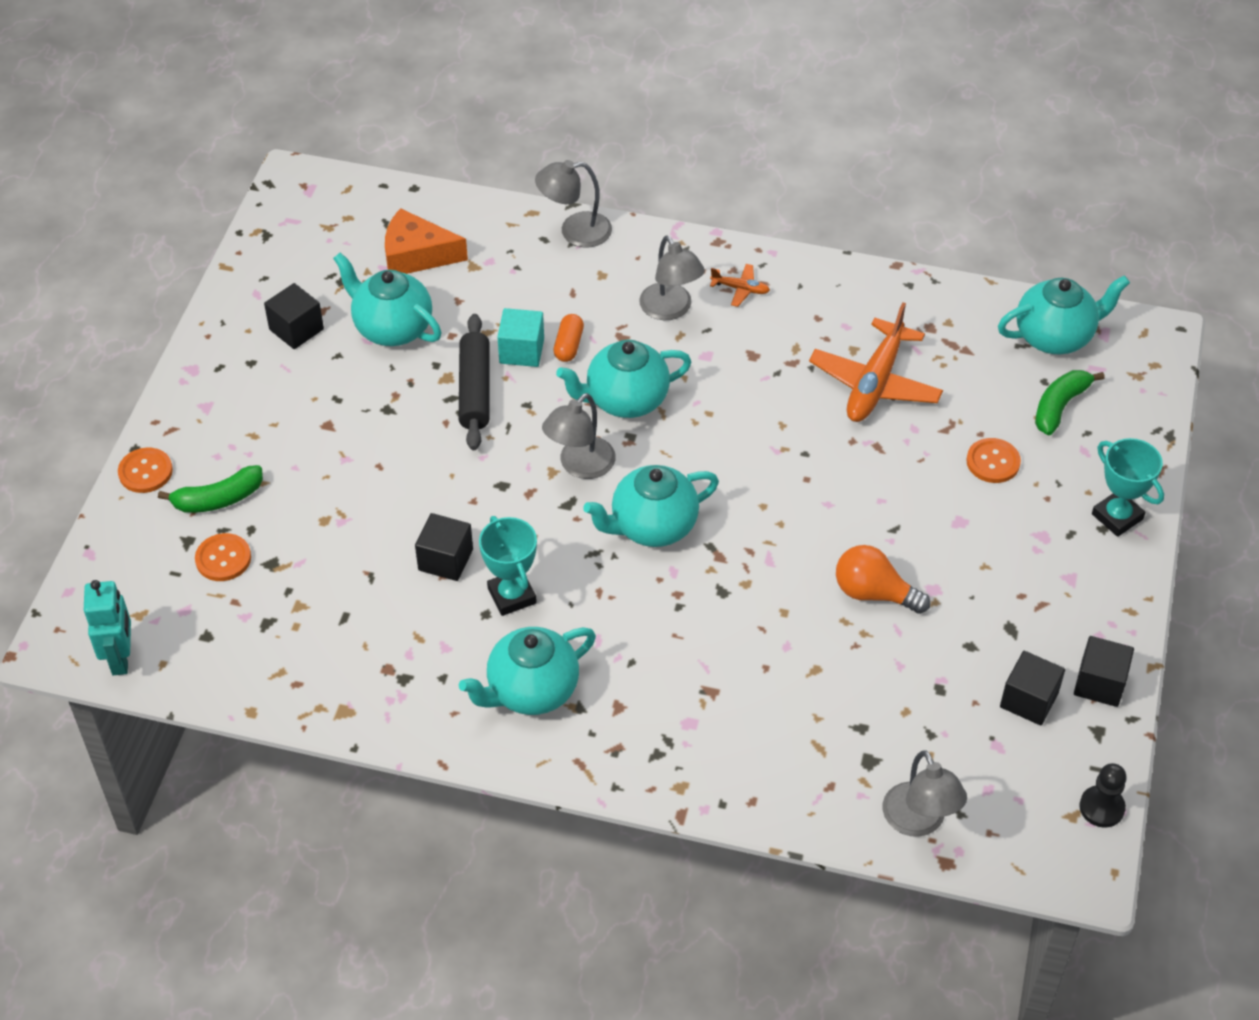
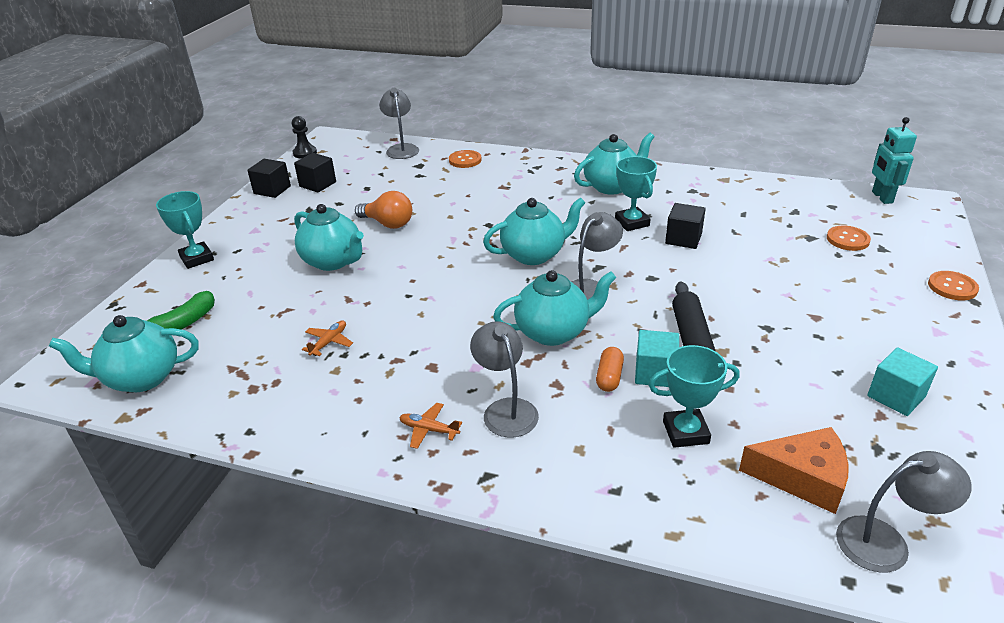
camera: 175 degrees left, 15 degrees down
(218, 499) = (877, 270): green banana -> none
(296, 329) = (896, 396): black cube -> turquoise cube
(392, 328) = (795, 396): turquoise teapot -> turquoise teapot (333, 261)
(505, 291) = (685, 432): none -> turquoise trophy
(575, 231) = (615, 505): grey lamp -> grey lamp (886, 542)
(875, 383) = (329, 342): orange plane -> orange plane, size x0.45
(993, 462) = (263, 289): orange button -> orange button (465, 160)

